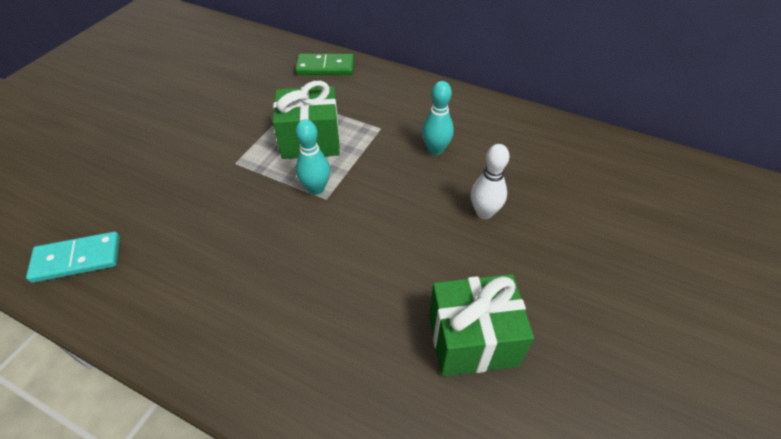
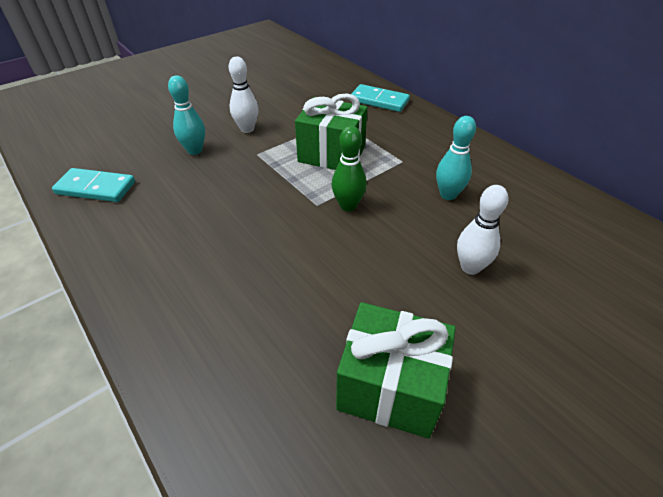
camera: 25 degrees right, 5 degrees down
(207, 137) = (247, 129): none -> white bowling pin
(316, 188) = (313, 194): turquoise bowling pin -> turquoise bowling pin (195, 150)
(325, 67) = (379, 101): green domino -> turquoise domino
(355, 190) = (348, 206): none -> green bowling pin

